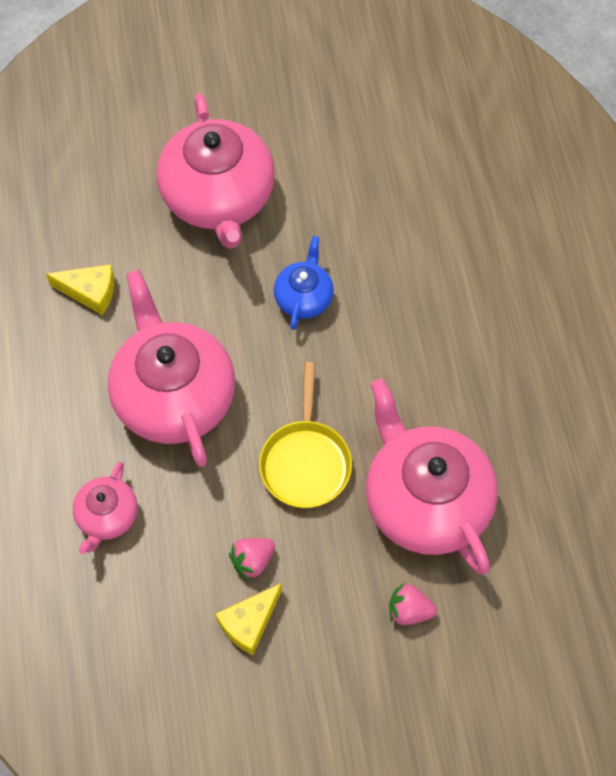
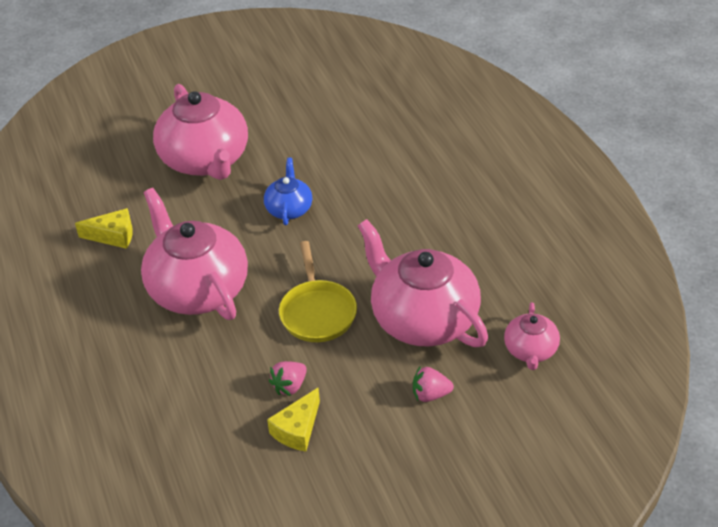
camera: 10 degrees left, 20 degrees down
(107, 516) = (158, 380): pink teapot -> pink teapot (530, 350)

